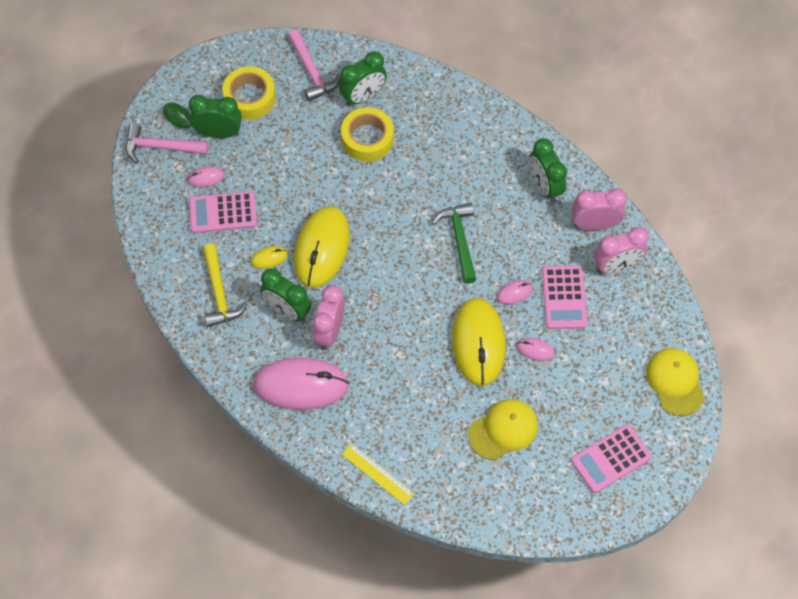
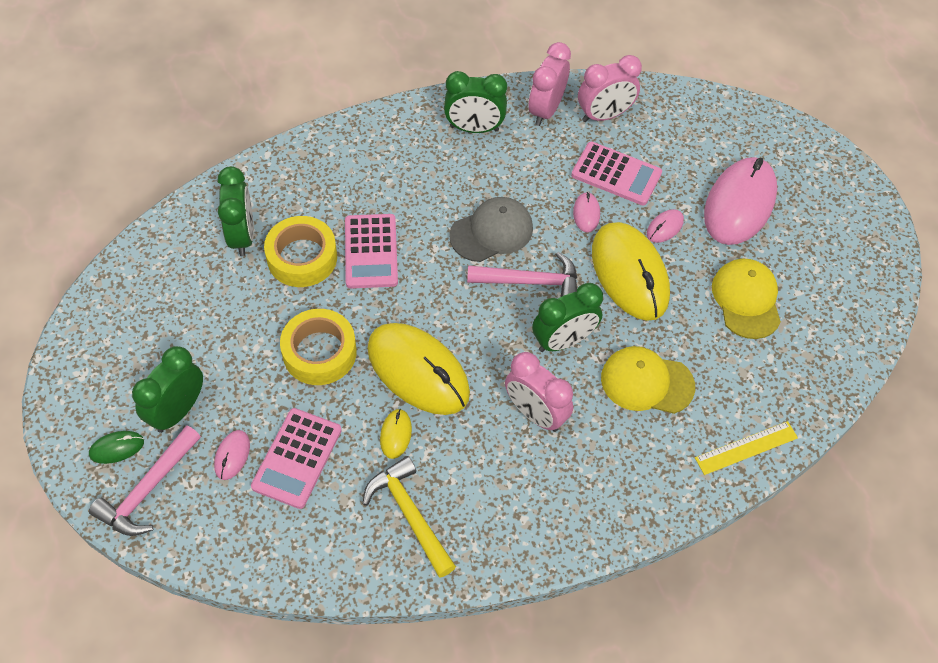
camera: 65 degrees left, 5 degrees down
(219, 293) = (410, 514): yellow hammer -> yellow hammer turned 135 degrees counterclockwise
(250, 97) = (153, 353): yellow tape -> yellow tape (319, 352)
(287, 310) = (480, 446): green clock -> green clock (563, 341)
(301, 385) = (590, 478): pink mouse -> pink mouse (739, 204)
(312, 71) = (168, 271): pink hammer -> pink hammer (530, 282)
(459, 240) = (491, 232): green hammer -> grey cap
(478, 343) = (629, 274): yellow mouse -> yellow mouse turned 45 degrees clockwise
(610, 459) = (822, 223): pink calculator -> pink calculator (371, 251)
(616, 266) = (604, 115): pink clock -> pink clock turned 60 degrees clockwise
(675, 382) = (760, 132): yellow cap -> yellow cap (646, 382)

